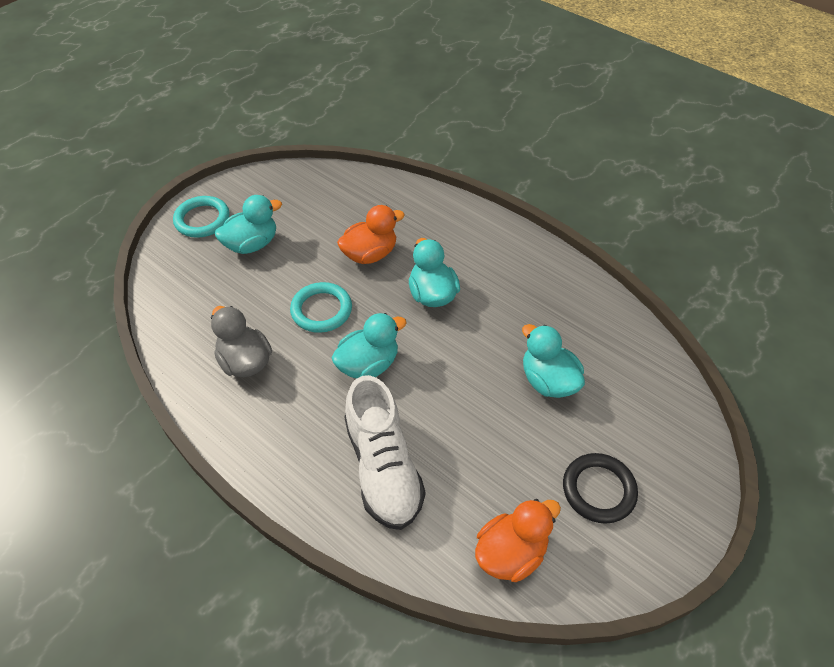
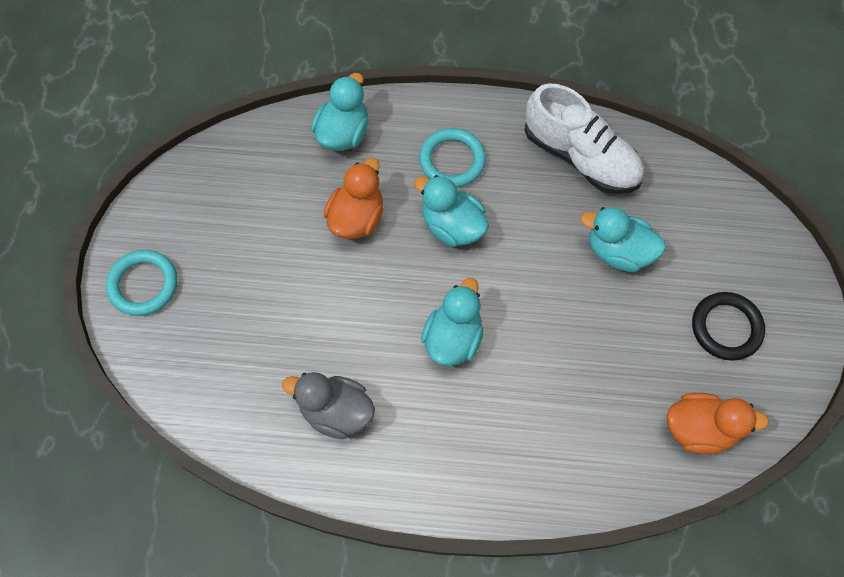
camera: 35 degrees left, 15 degrees up
(252, 244) = (225, 280): turquoise duck -> turquoise duck (343, 133)
(321, 310) = (361, 310): turquoise ring -> turquoise ring (452, 160)
(383, 467) = (545, 427): white shoe -> white shoe (581, 157)
(511, 553) = (699, 429): orange duck -> orange duck turned 75 degrees clockwise

